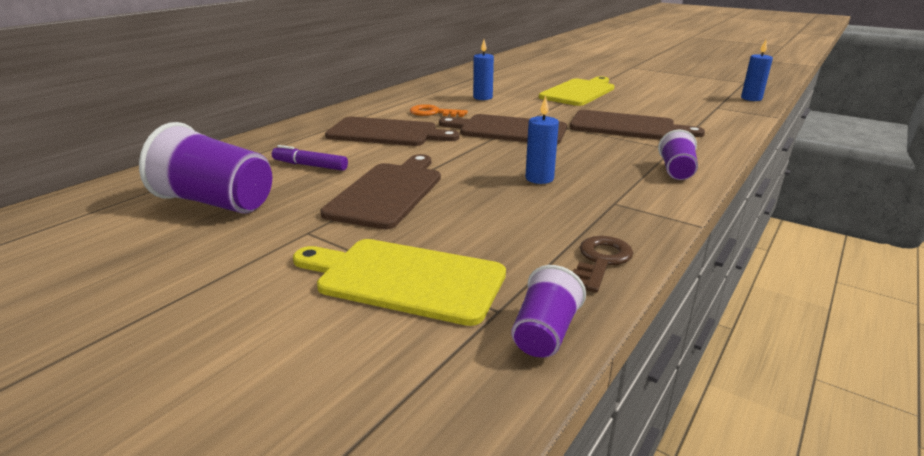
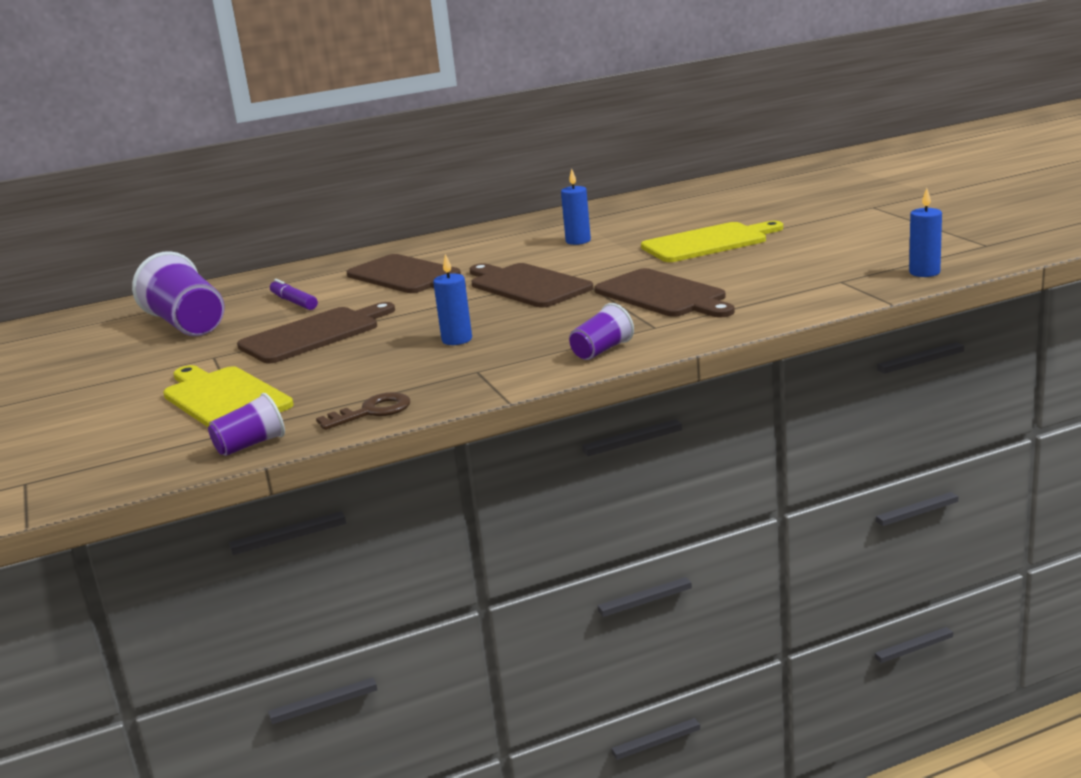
camera: 35 degrees right, 5 degrees down
(433, 113) = (490, 257): orange key -> none

